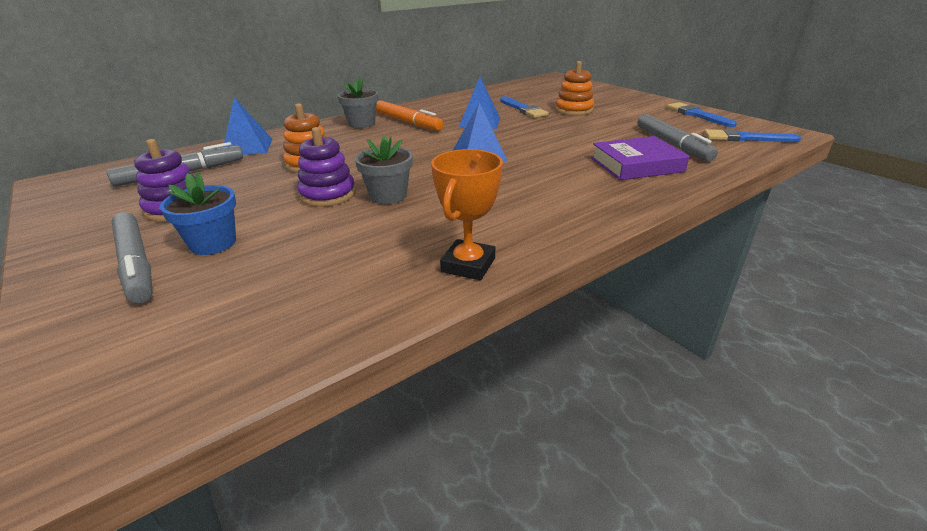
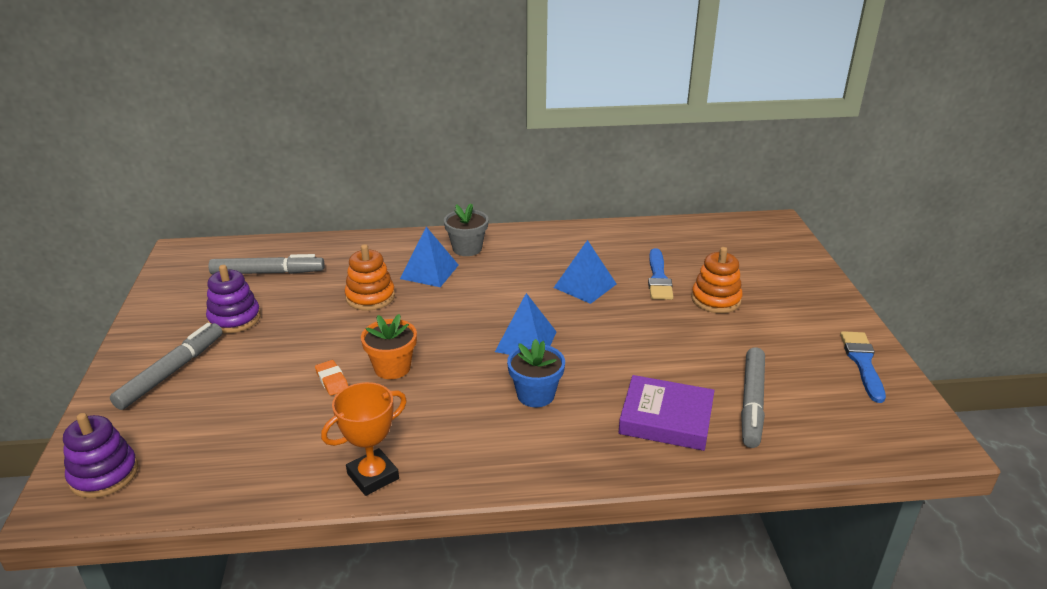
camera: 30 degrees right, 0 degrees up
(136, 264) = (172, 372): grey marker -> grey marker turned 150 degrees counterclockwise
(213, 243) = (229, 371): blue flower pot -> blue flower pot (535, 395)
(247, 147) = (341, 252): blue pyramid -> blue pyramid (429, 271)
(328, 194) = (349, 346): purple stacking toy -> purple stacking toy (104, 474)
(339, 218) = (332, 380): none -> orange eraser
(388, 196) = (392, 368): grey flower pot -> orange flower pot
(408, 122) = (512, 261): orange marker -> none
(745, 138) = (860, 427): blue brush -> none

